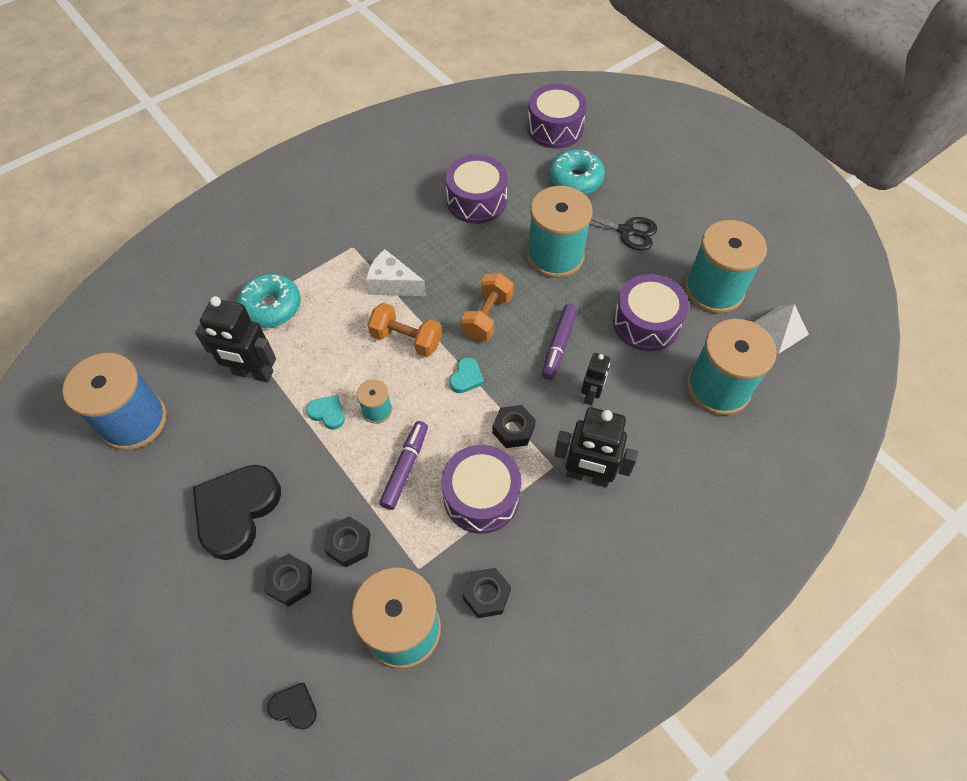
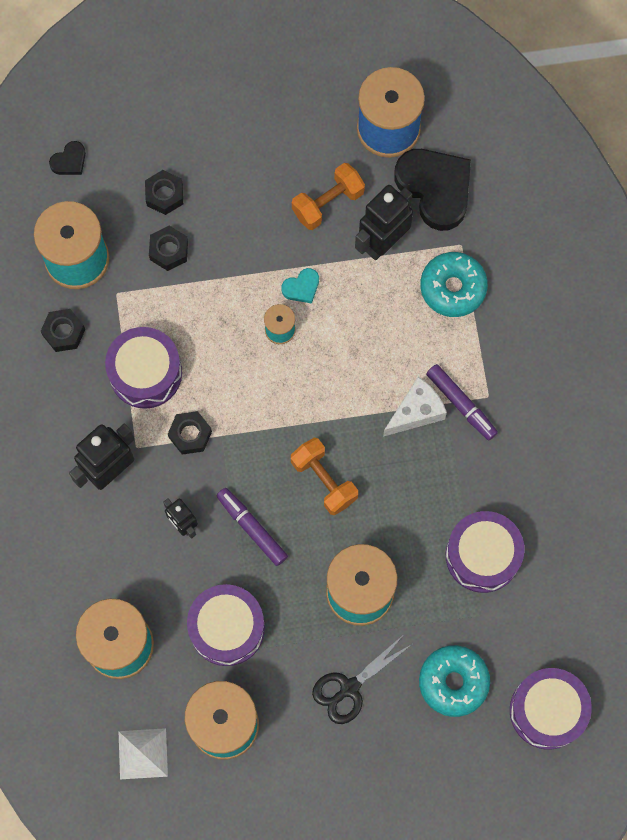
camera: 120 degrees right, 15 degrees up
(237, 511) = (250, 179): black heart -> black heart (435, 189)
(405, 468) = (209, 326): purple marker -> purple marker (461, 404)
(406, 339) = (341, 392): orange dumbbell -> orange dumbbell (328, 203)
(466, 377) = (267, 424): turquoise heart -> none

